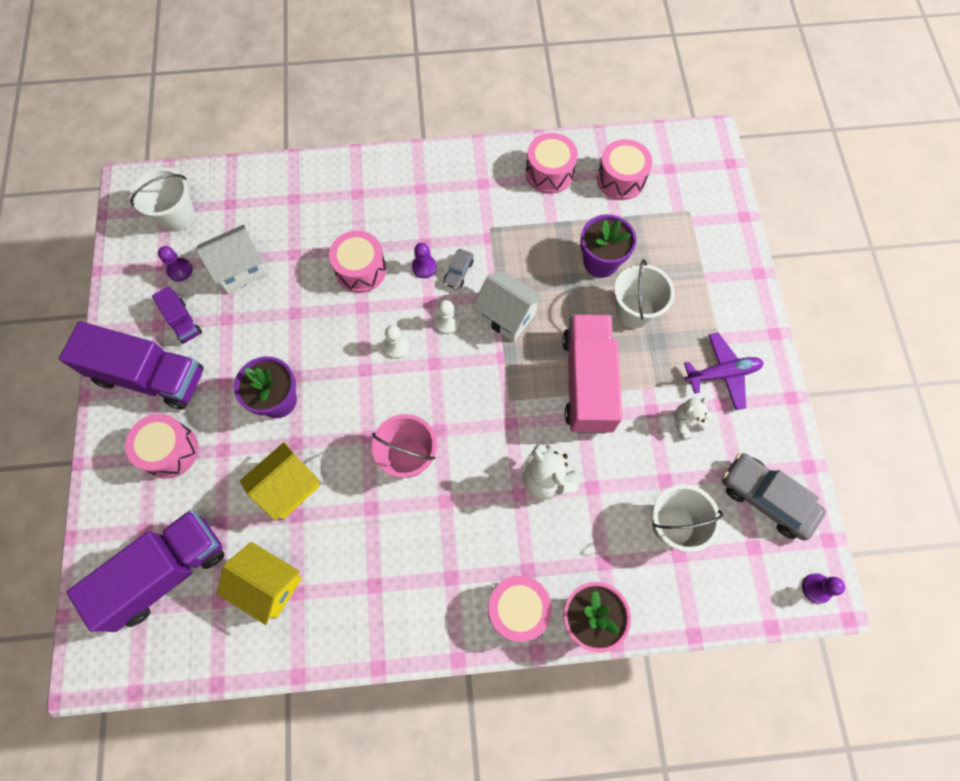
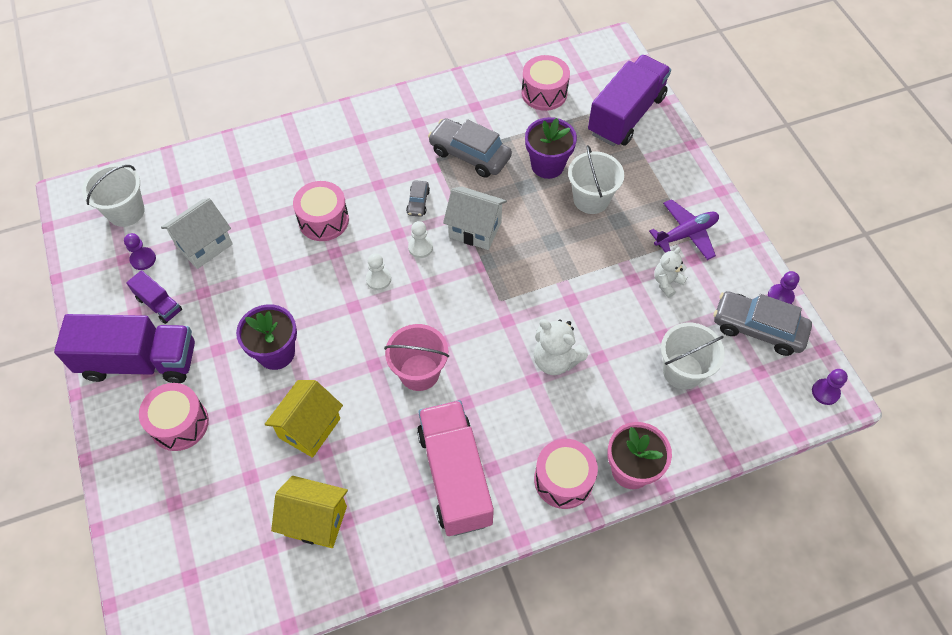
camera: 15 degrees left, 10 degrees down
(166, 572) = (207, 536): purple truck -> purple truck (626, 115)
(424, 267) = (384, 205): purple pawn -> purple pawn (780, 296)
(524, 232) = (469, 155): none -> grey car
(549, 173) = (477, 101): pink drum -> none
(587, 382) = (567, 269): pink truck -> pink truck (455, 477)

